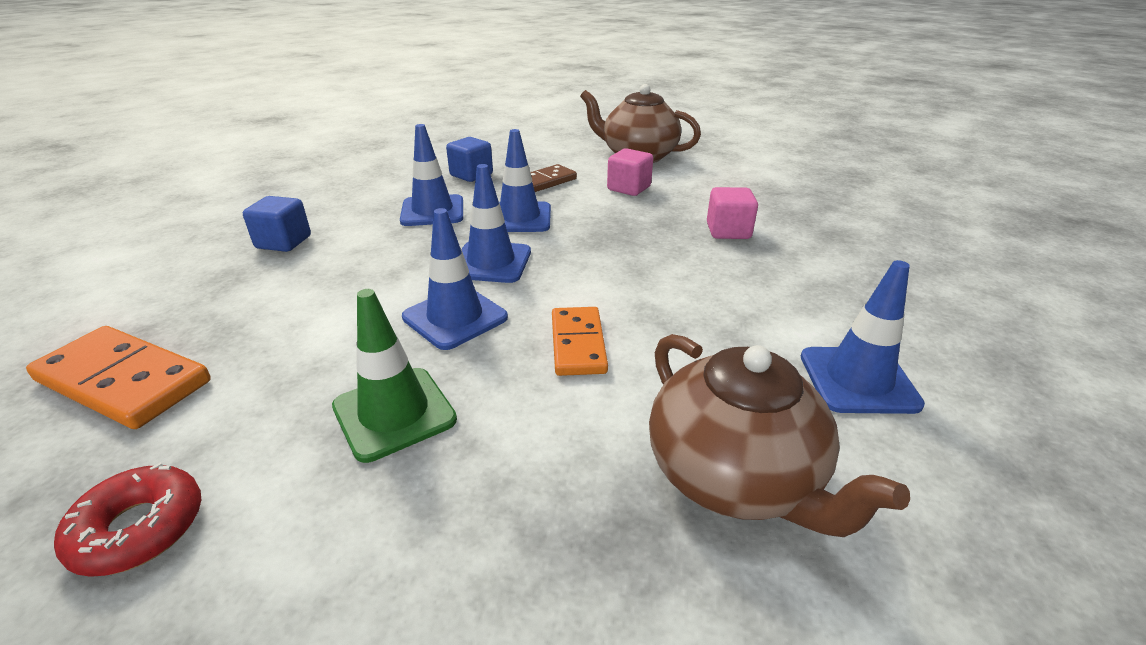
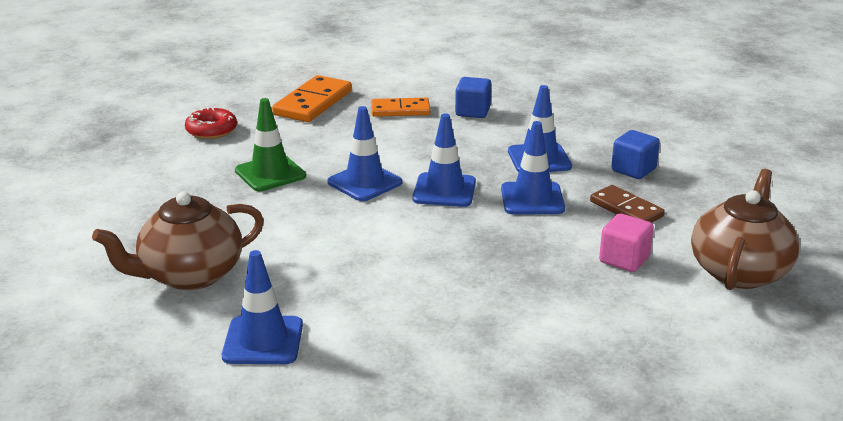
camera: 90 degrees right, 5 degrees down
(577, 344) = (327, 227): orange domino -> orange domino (400, 110)
(728, 231) = (519, 314): pink cube -> none

